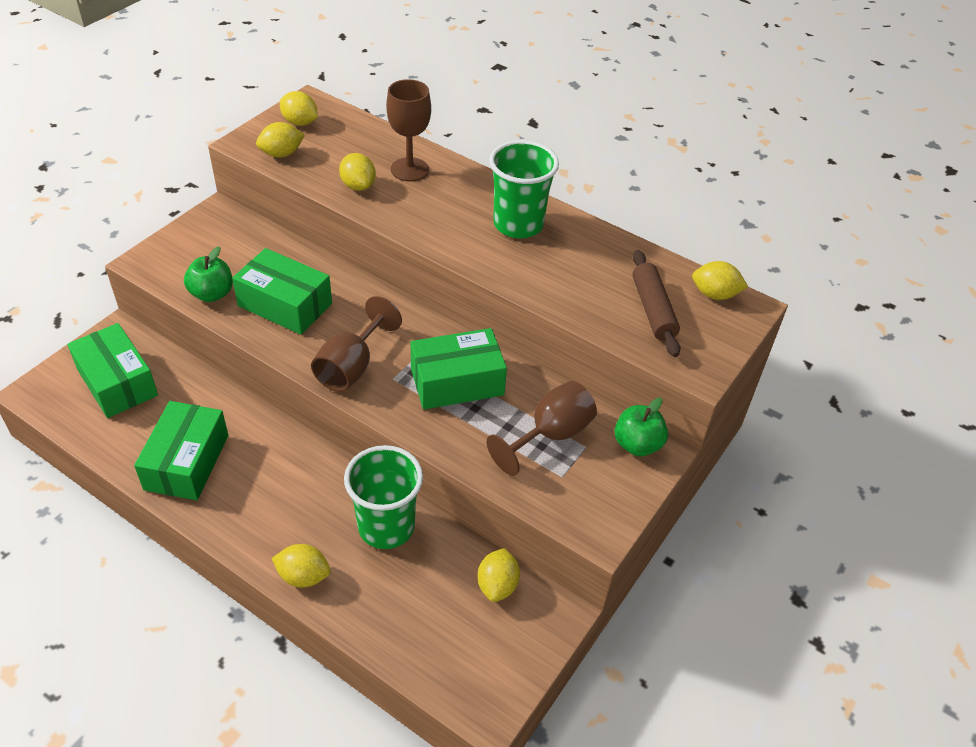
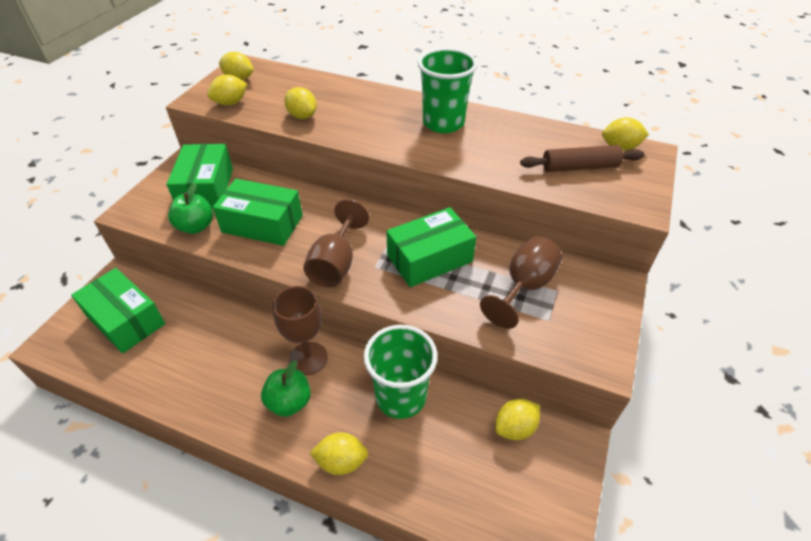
camera: 10 degrees left, 0 degrees up
(187, 462) = (205, 378): green box -> green box (206, 188)
(409, 169) = (340, 98): brown goblet -> brown goblet (308, 358)
(497, 585) = (515, 427): yellow lemon -> yellow lemon turned 60 degrees clockwise
(637, 444) = (597, 280): green apple -> green apple (289, 402)
(653, 310) = (579, 167): brown rolling pin -> brown rolling pin turned 75 degrees counterclockwise

